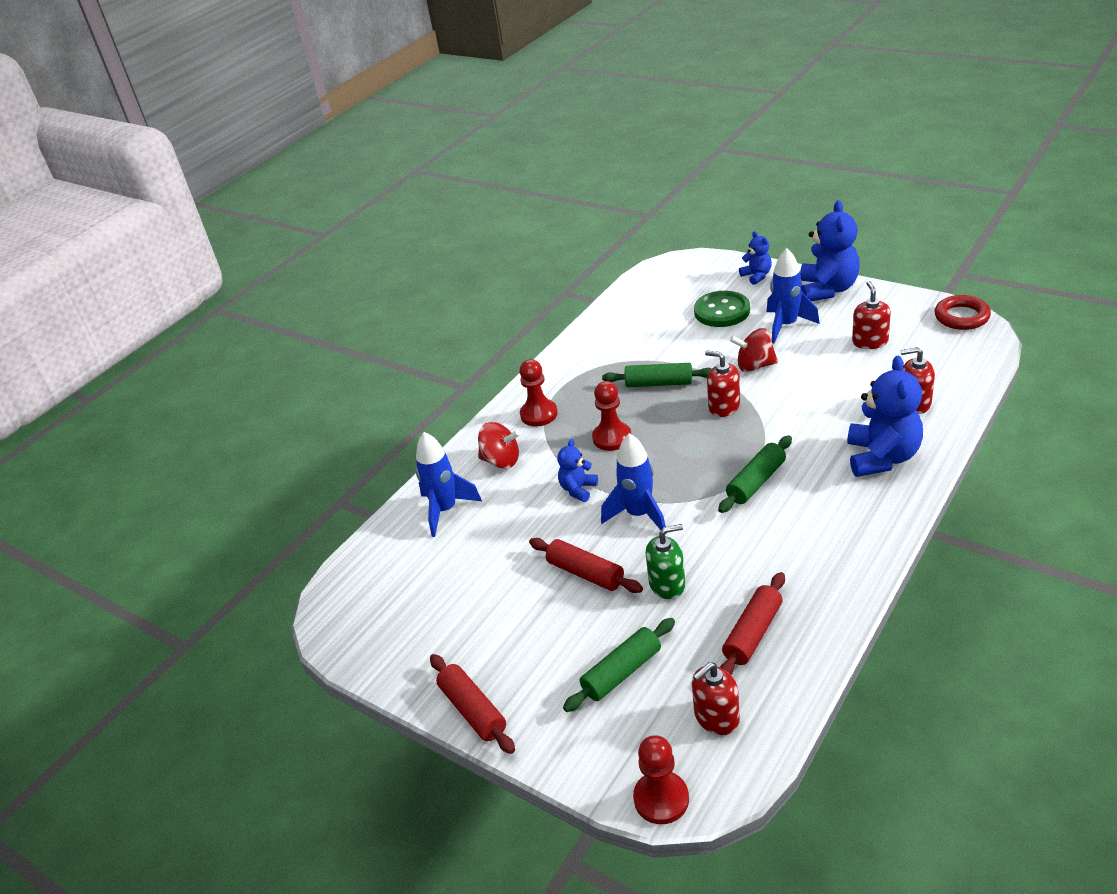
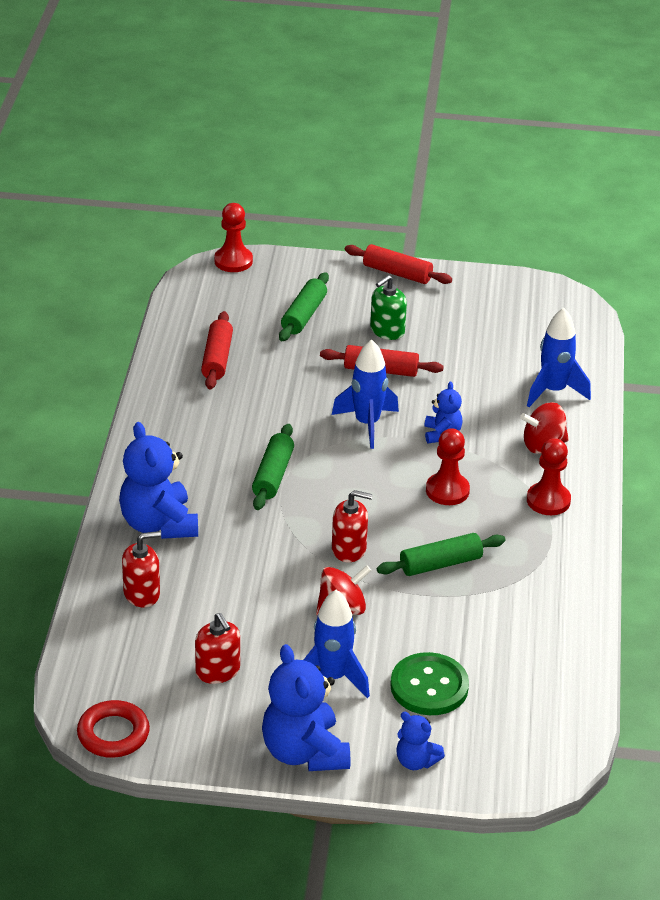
camera: 145 degrees right, 0 degrees up
(667, 584) = (305, 376): green soap dispenser -> green soap dispenser (387, 330)
(716, 717) = (219, 306): red soap dispenser -> none

